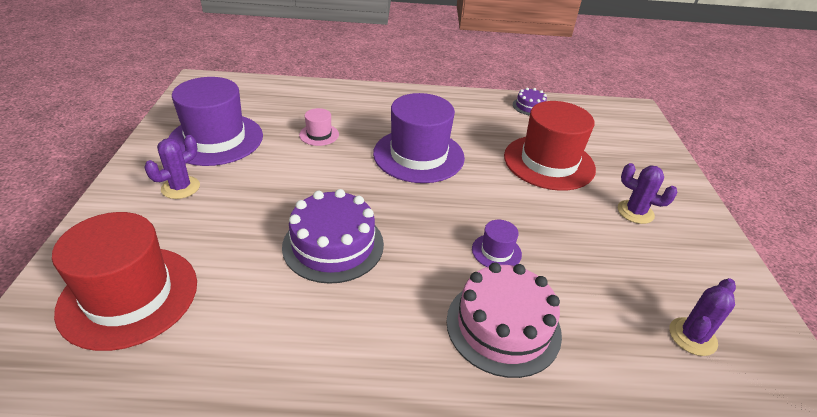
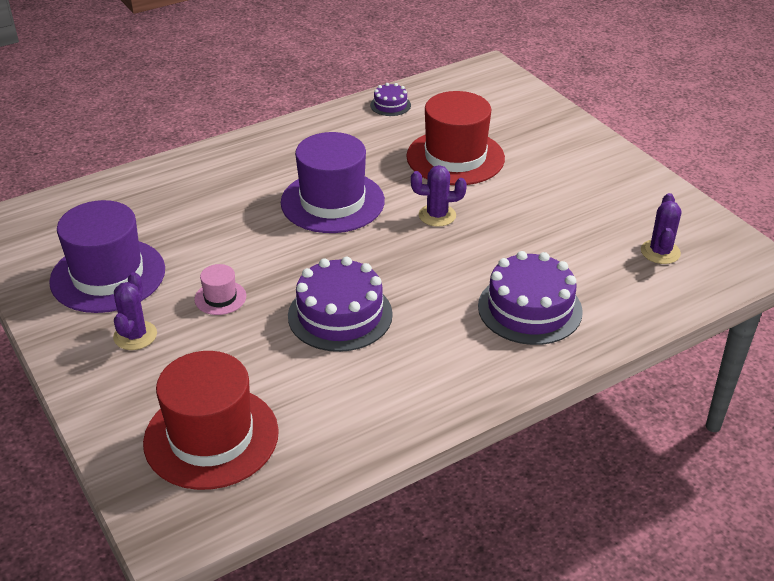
camera: 30 degrees left, 0 degrees up
(319, 134) = (212, 223): pink hat -> pink hat (220, 298)
(496, 252) = (478, 257): purple hat -> none
(503, 326) = (529, 309): pink cake -> purple cake
(635, 212) = (559, 173): purple cactus -> purple cactus (437, 215)

